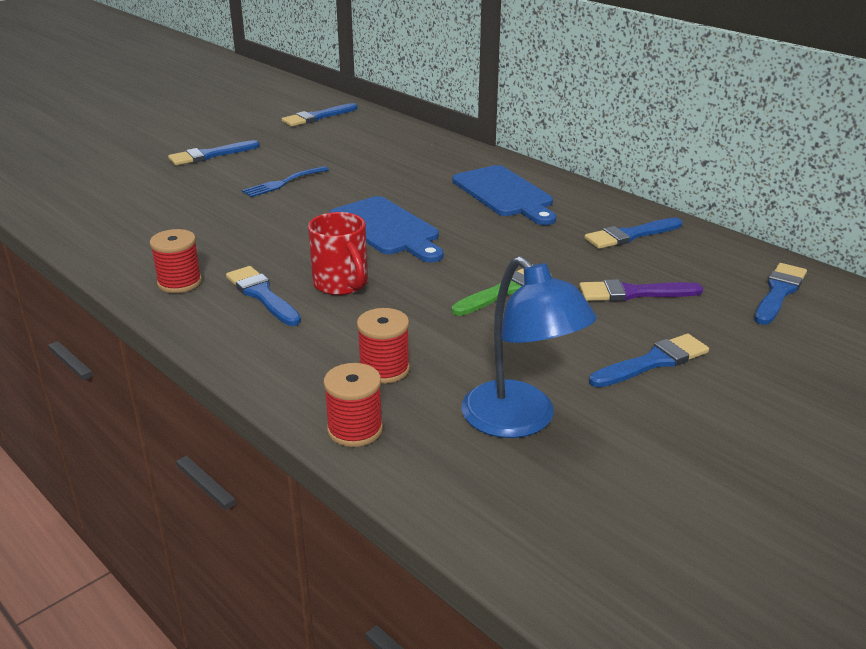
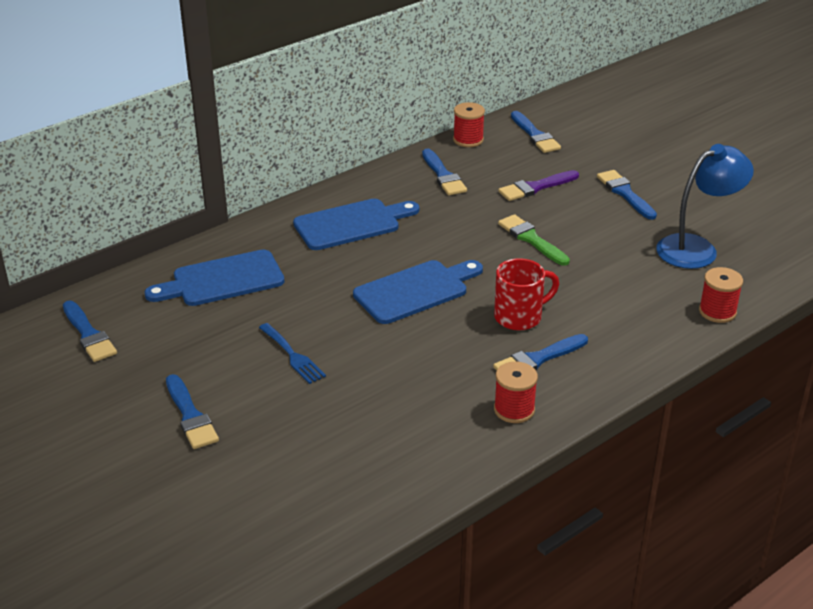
camera: 85 degrees left, 5 degrees up
(384, 369) = (645, 298): red spool -> red spool (468, 140)
(395, 150) = (222, 280): none -> blue cutting board
(633, 293) = (535, 187): purple brush -> purple brush turned 60 degrees clockwise
(778, 292) = (535, 135): blue brush -> blue brush turned 150 degrees counterclockwise

